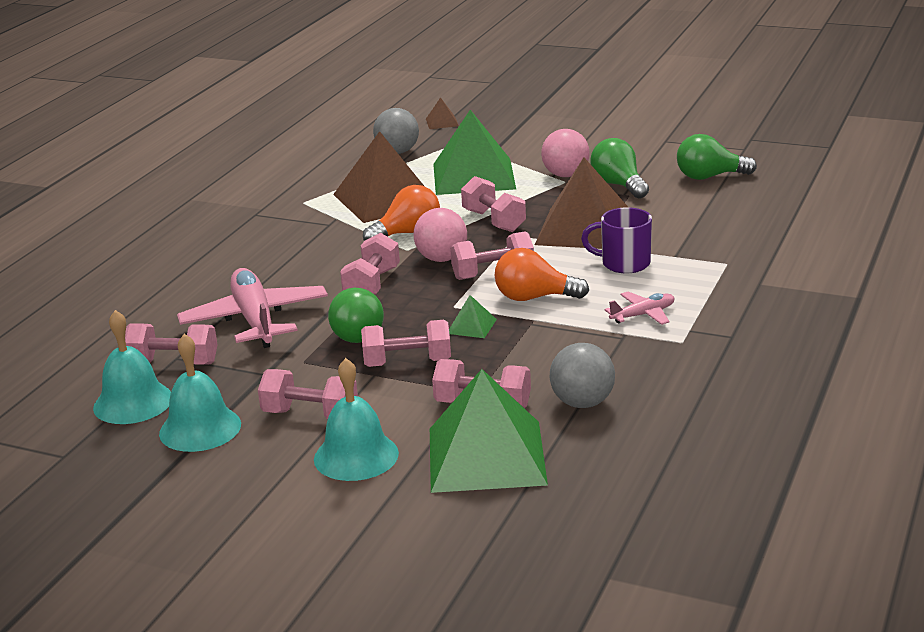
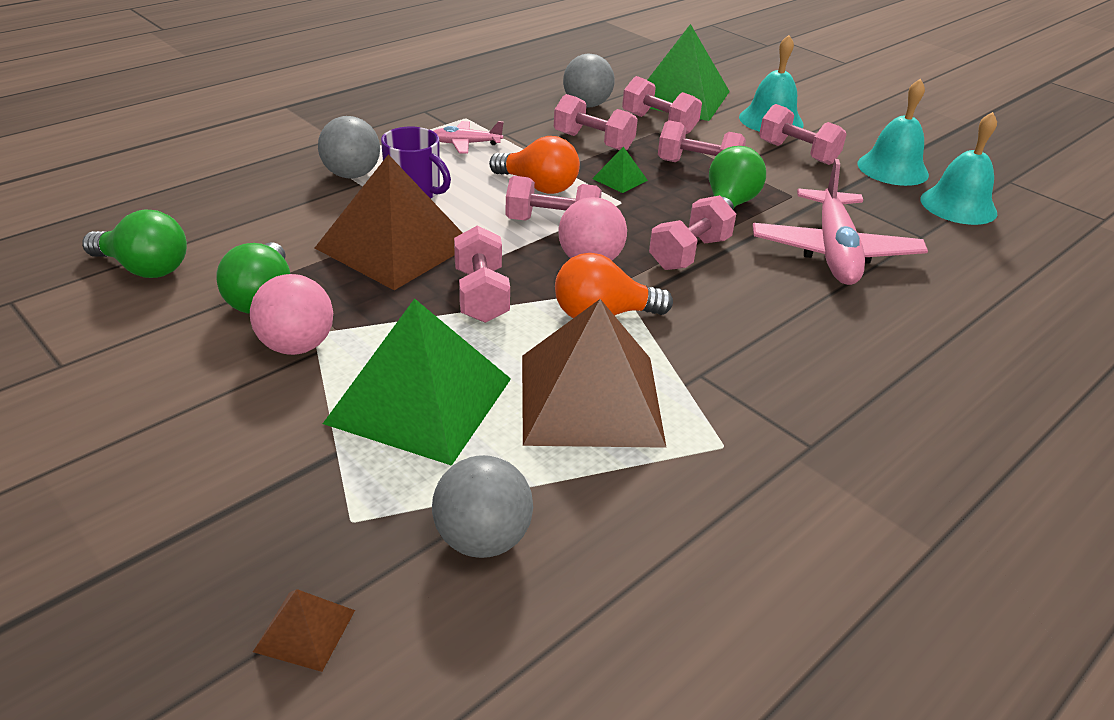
camera: 160 degrees left, 10 degrees up
(173, 363) = (923, 231): pink dumbbell -> pink dumbbell (593, 142)
(690, 260) = (351, 175): none -> grey ball

